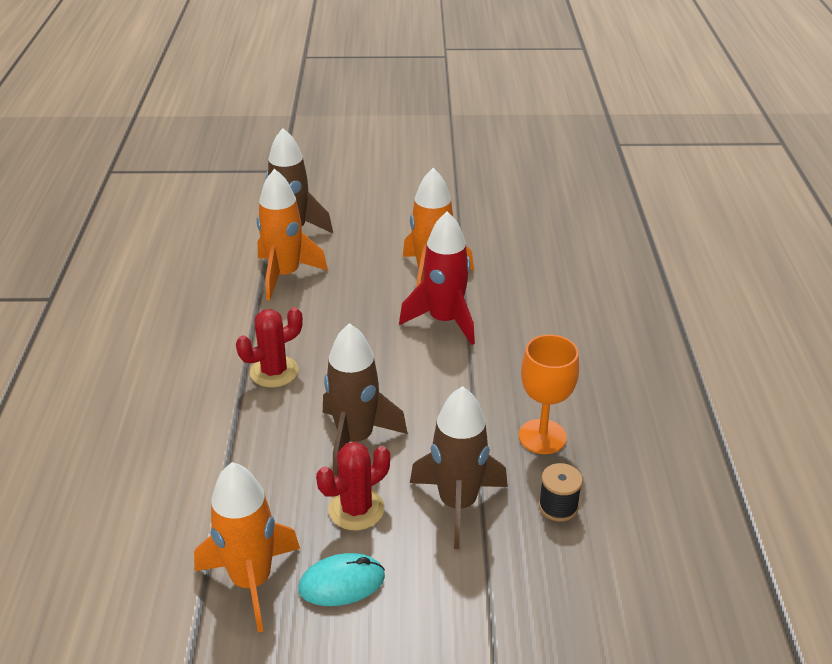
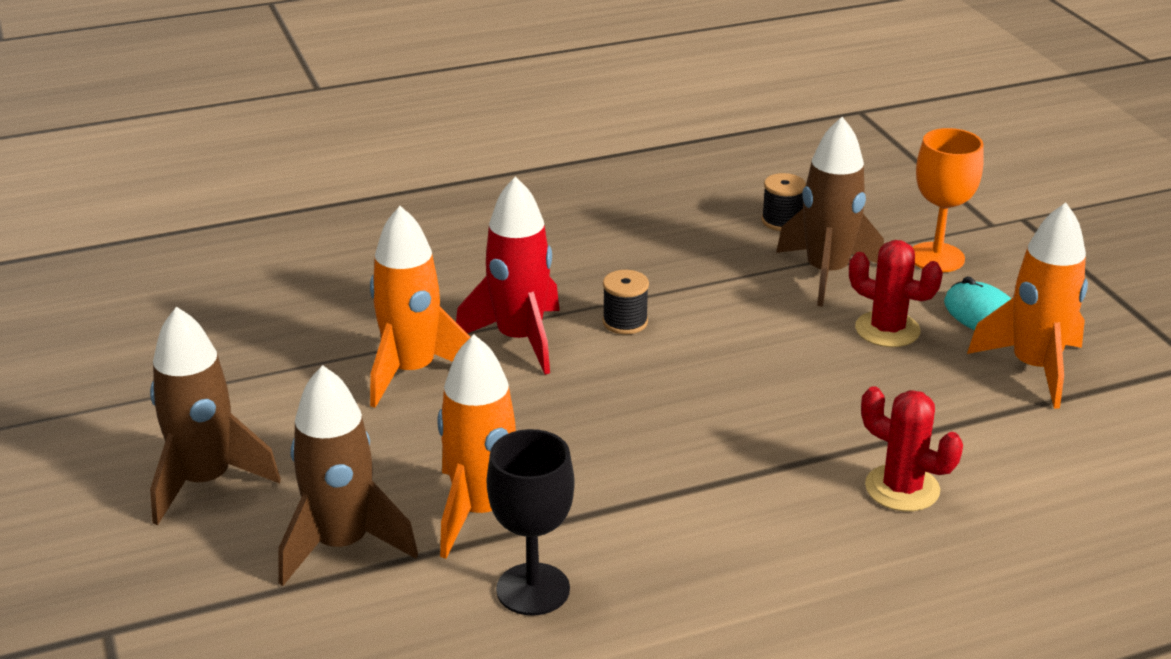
camera: 110 degrees left, 5 degrees down
(213, 279) = (533, 589): none -> black goblet
(274, 372) = (716, 451): red cactus -> red cactus (902, 488)
(355, 439) = (787, 355): brown rocket -> brown rocket (205, 482)
(441, 371) = (625, 322): none -> black spool
(542, 436) = (690, 242): orange goblet -> orange goblet (936, 257)

